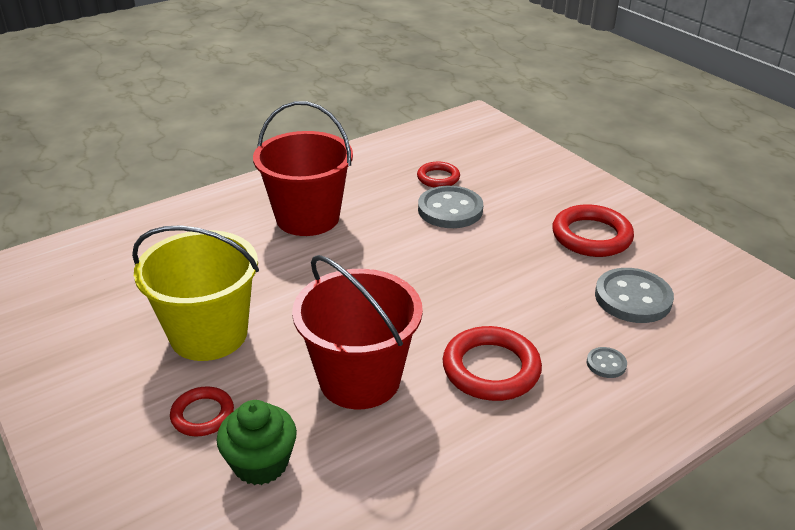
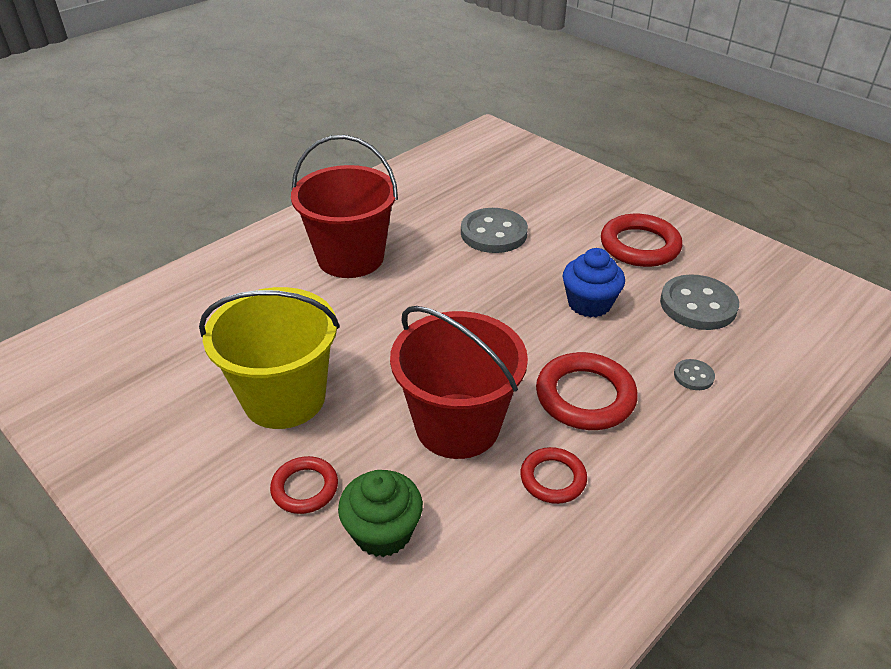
camera: 10 degrees left, 5 degrees up
(438, 178) = (471, 200): red ring -> red ring (553, 478)
(523, 284) = (589, 303): none -> blue cupcake

